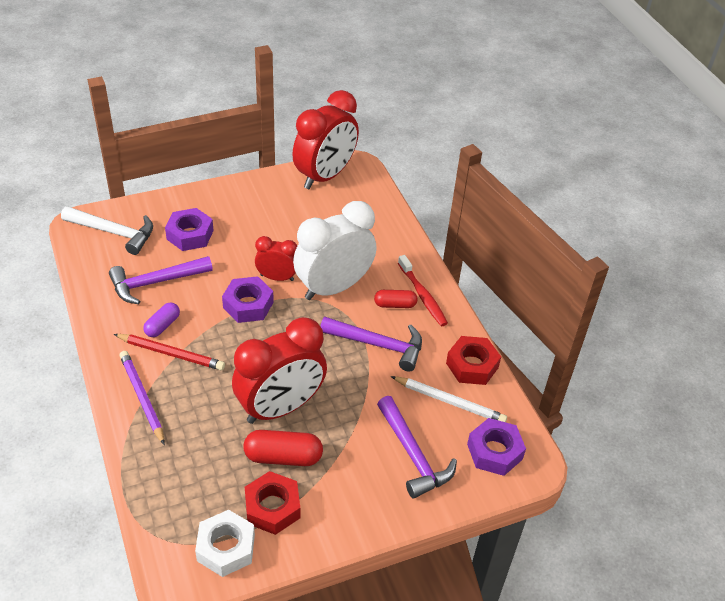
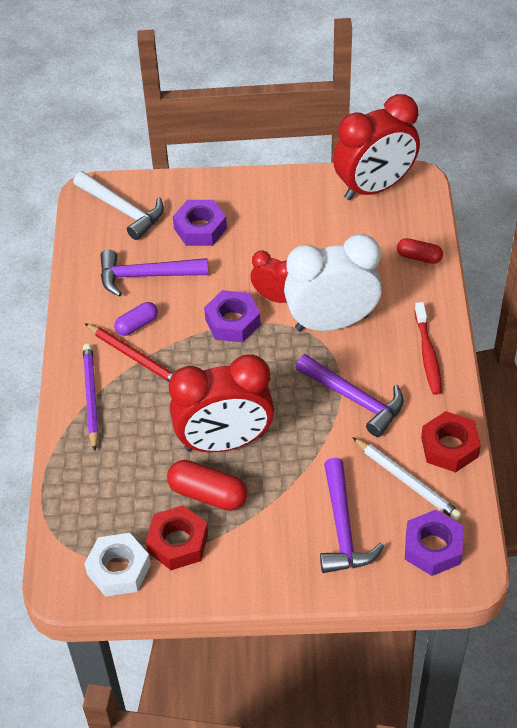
camera: 25 degrees right, 5 degrees up
(395, 305) = (392, 357): red capsule -> red capsule (419, 257)

